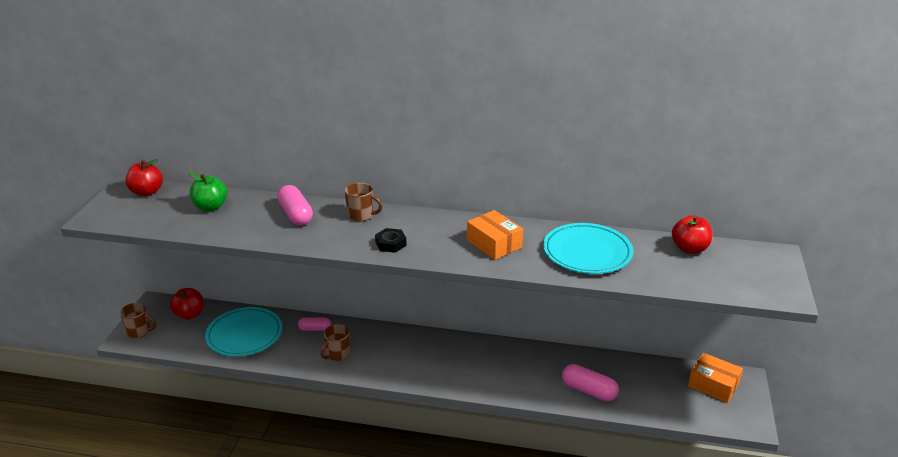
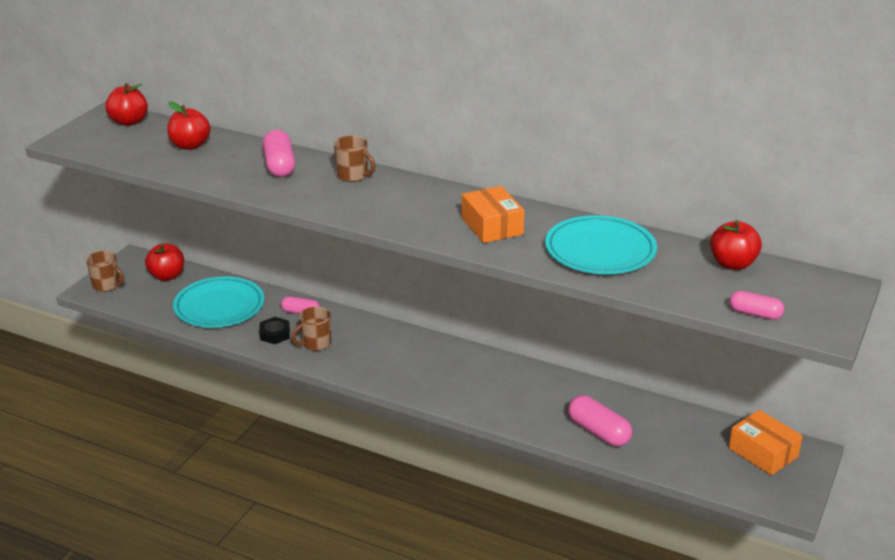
camera: 15 degrees right, 0 degrees up
(210, 207) = (190, 145): green apple -> red apple
(390, 244) = (371, 210): black nut -> black nut (275, 334)
(729, 288) = (755, 314): none -> pink capsule

